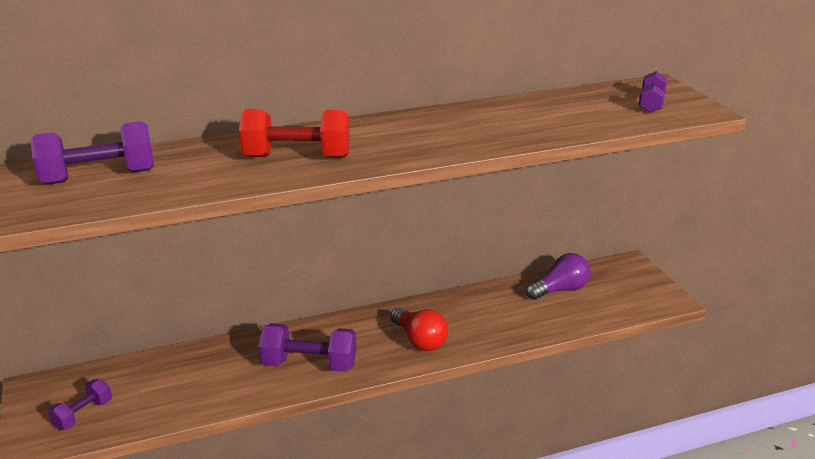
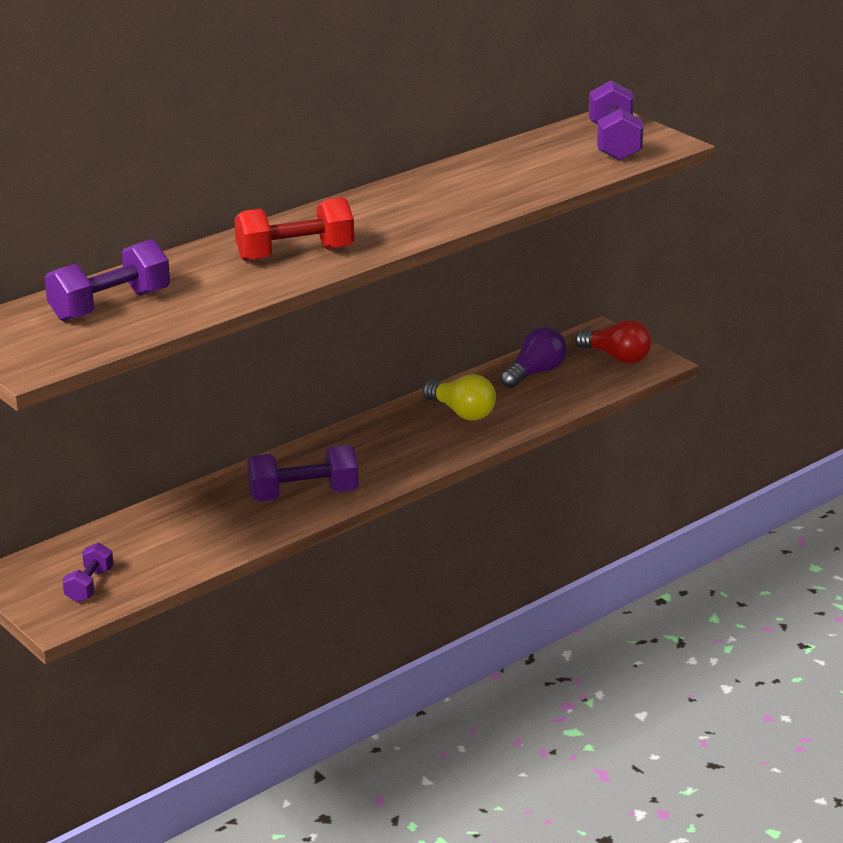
camera: 20 degrees left, 0 degrees up
(419, 340) = (408, 450): red light bulb -> red light bulb (616, 357)
(482, 314) = (462, 412): none -> yellow light bulb
(651, 104) = (614, 143): purple dumbbell -> purple dumbbell, size x1.70

